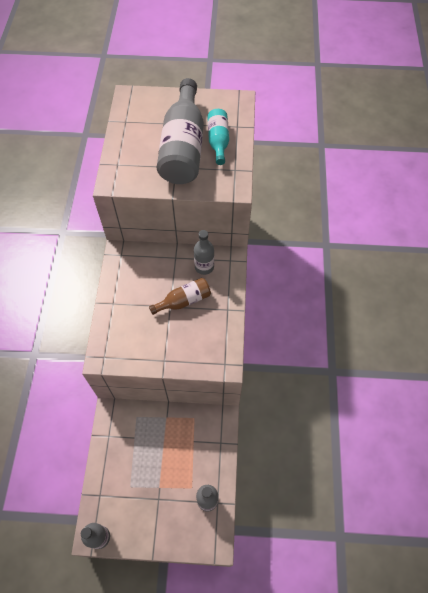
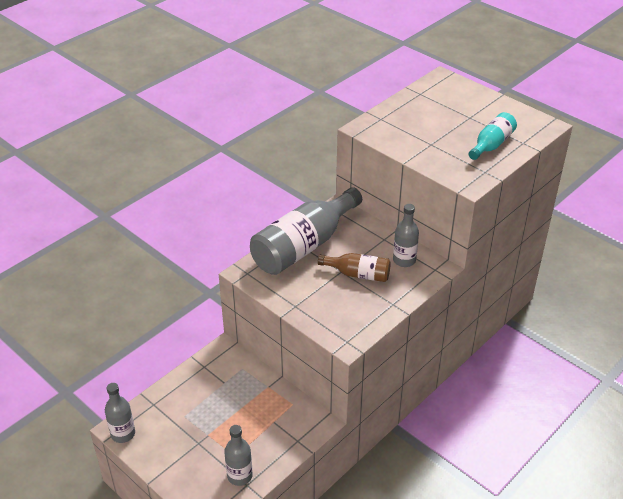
camera: 40 degrees right, 20 degrees down
(183, 147) = (453, 134): grey bottle -> grey bottle (304, 246)

